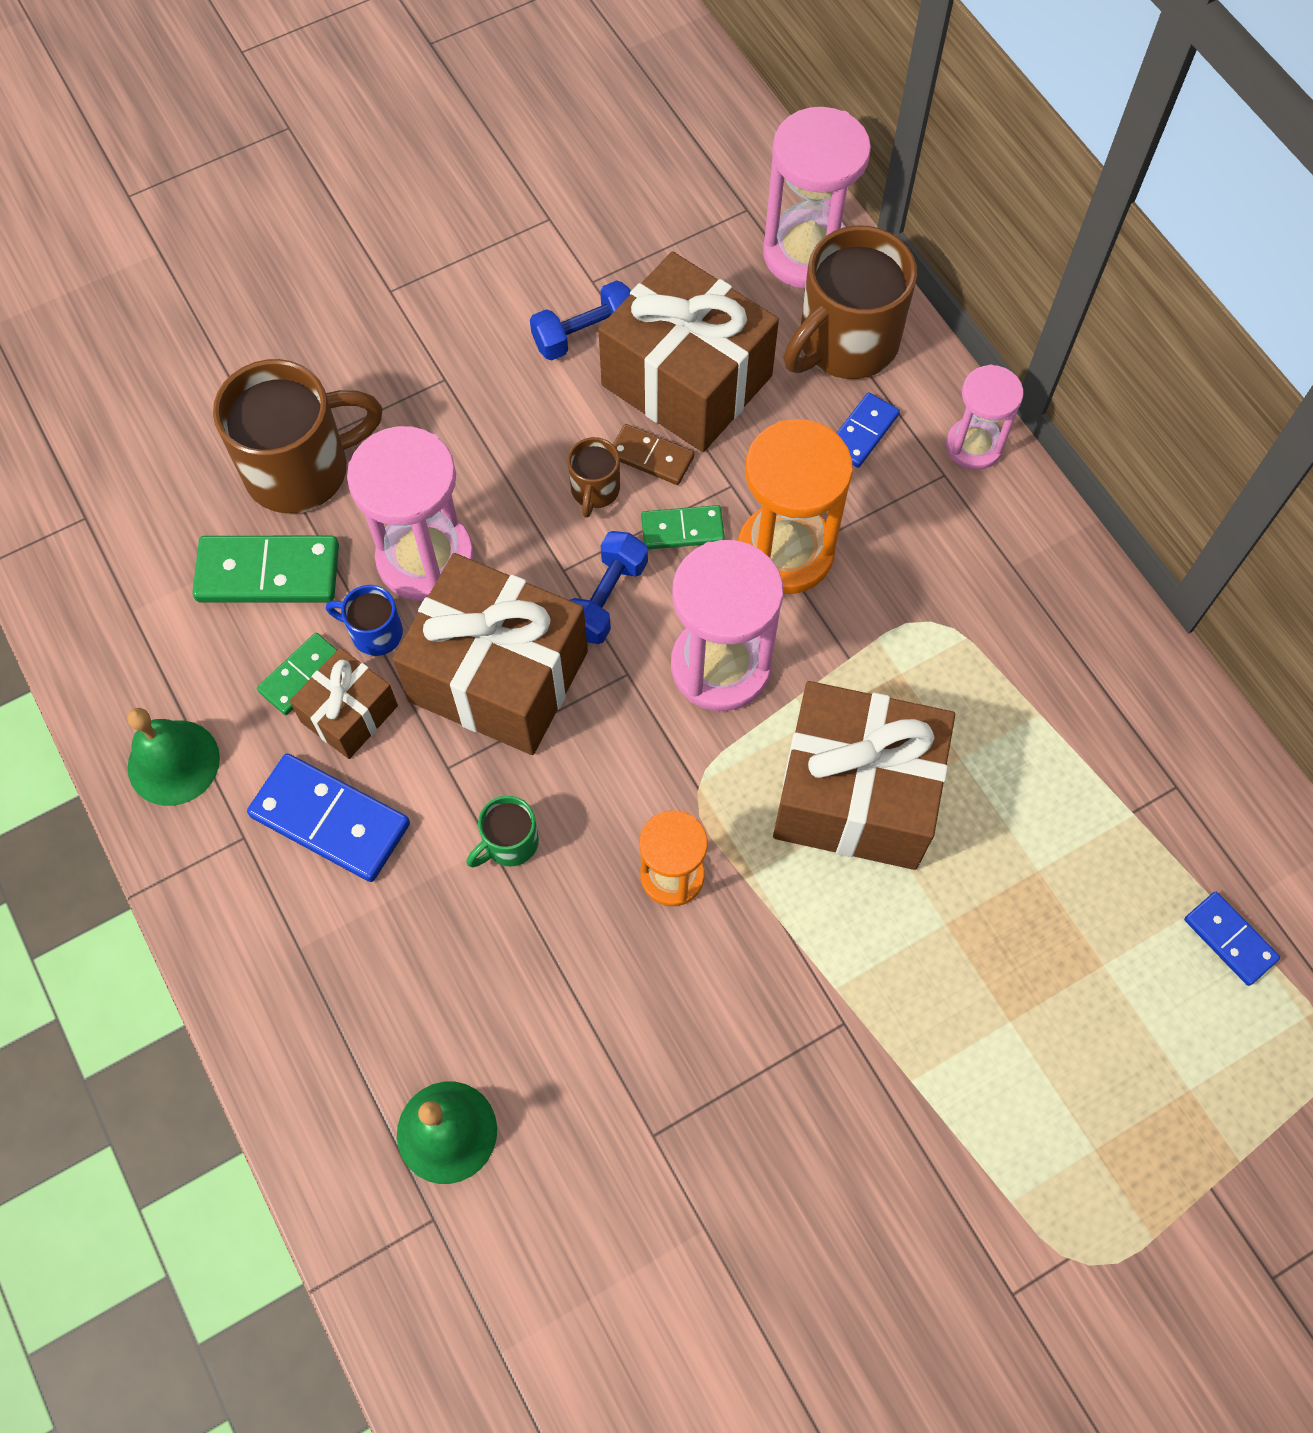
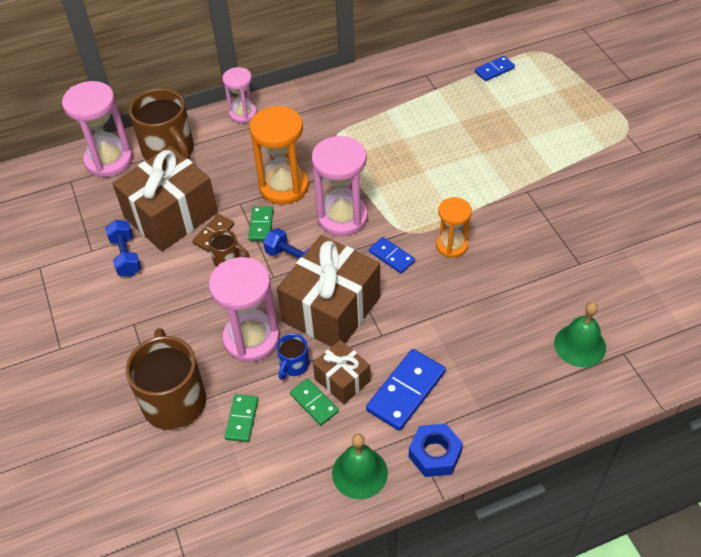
camera: 80 degrees left, 15 degrees down
(208, 877) = (435, 454): none -> blue nut
(268, 572) = (242, 419): green domino -> green domino, size x0.59
(509, 843) = (428, 310): green mug -> none
(855, 795) = (417, 175): brown gift -> none
(862, 432) = (223, 151): blue domino -> blue domino (391, 256)

